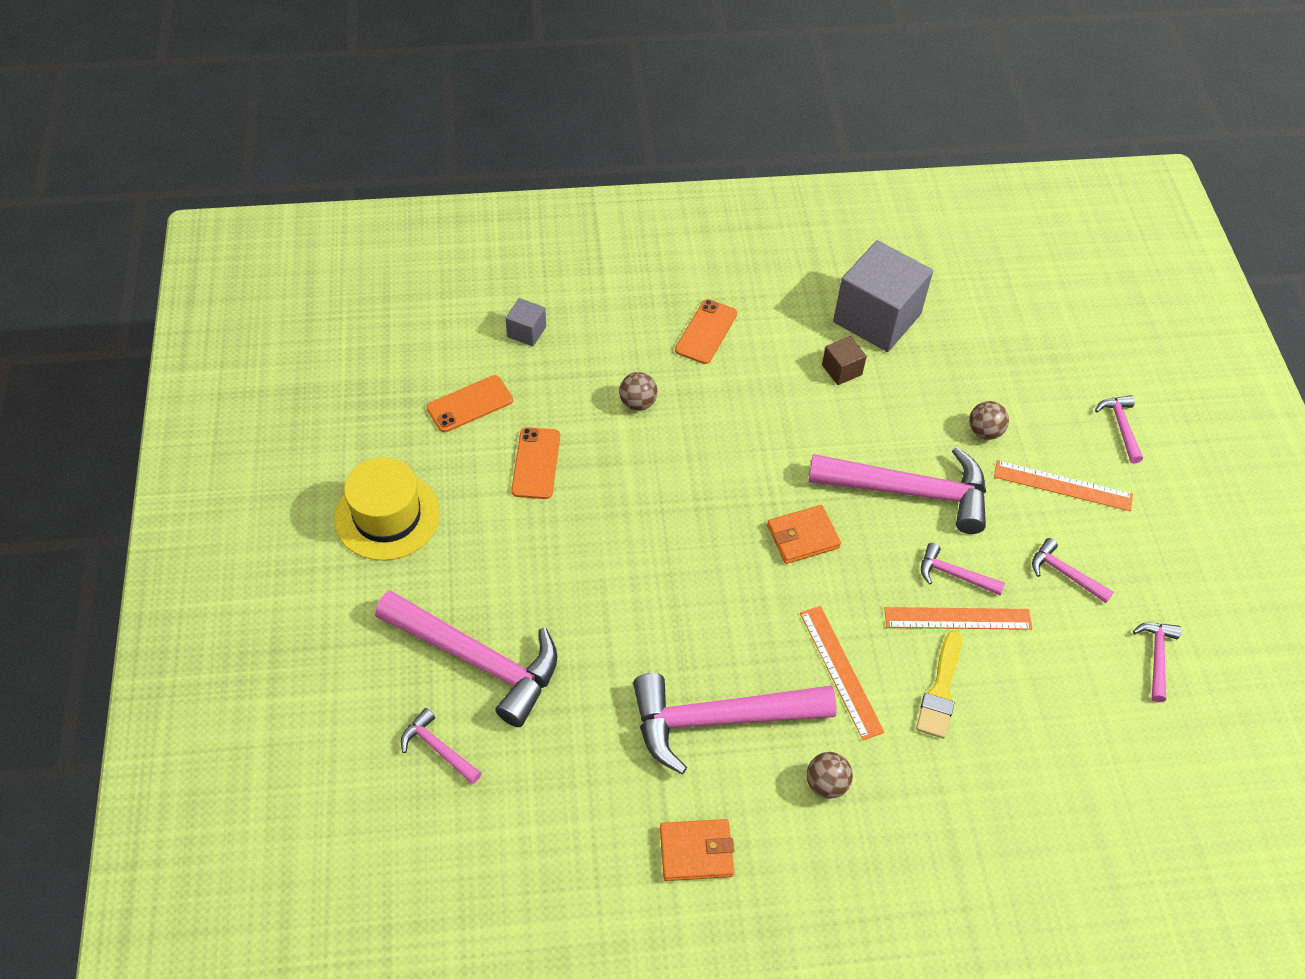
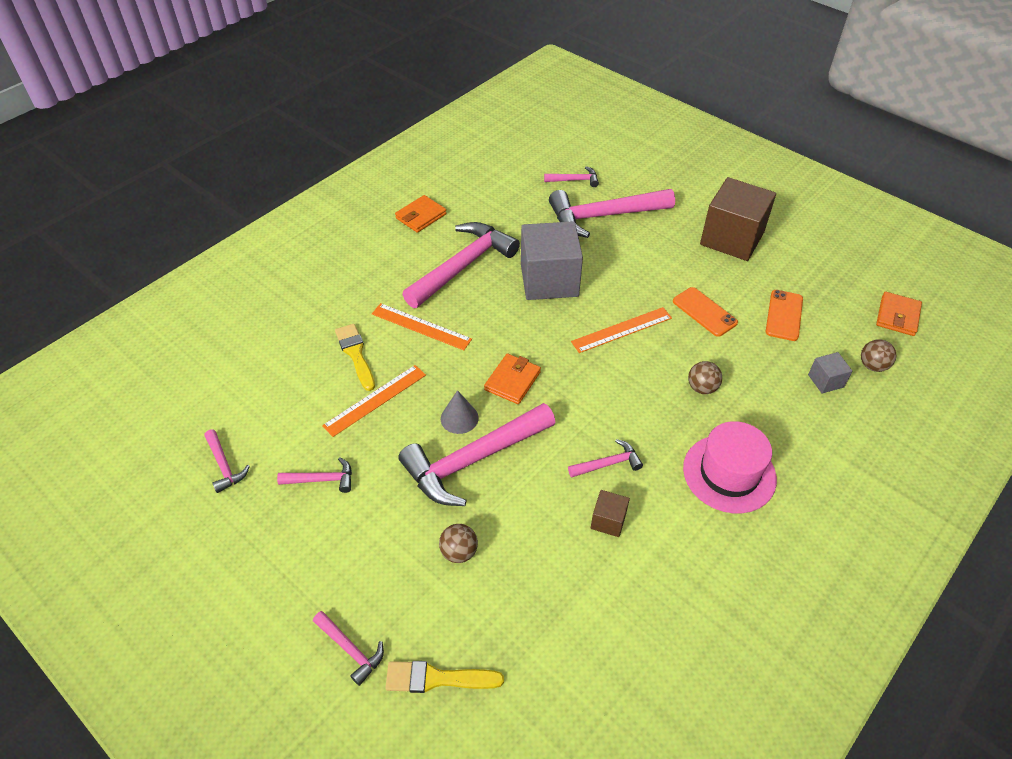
camera: 140 degrees right, 5 degrees down
(376, 328) = (897, 316): none -> orange wallet
(387, 516) = (732, 238): yellow hat -> brown cube
(706, 332) = (729, 473): orange phone -> pink hat
(826, 784) = (383, 275): brown ball -> brown ball (872, 366)
(877, 318) = (631, 595): grey cube -> grey cube (549, 280)
(888, 538) = (459, 418): none -> grey cone
(954, 574) = (398, 425): pink hammer -> pink hammer (608, 464)
(1062, 485) = (366, 550): orange ruler -> orange ruler (622, 330)
(1066, 368) = (437, 678): none -> yellow brush

